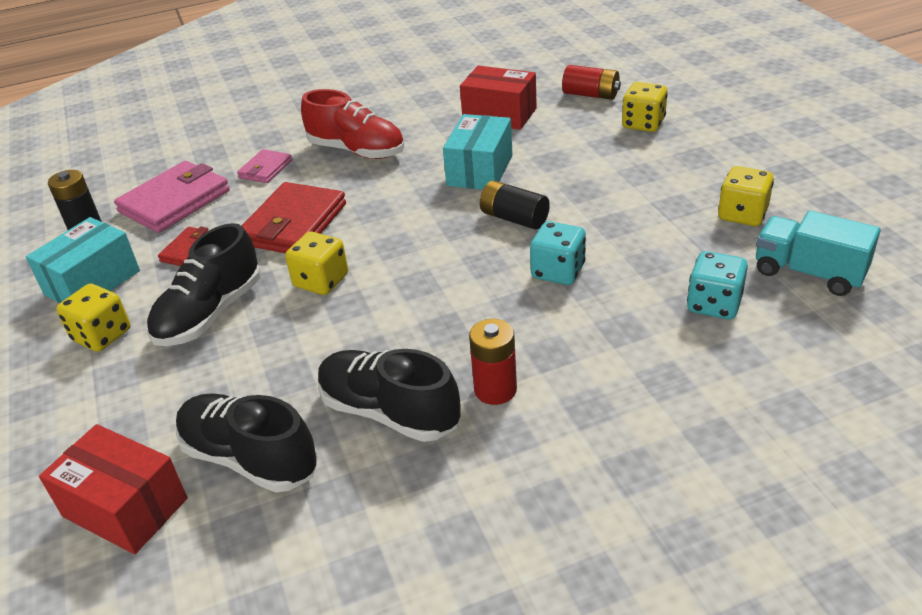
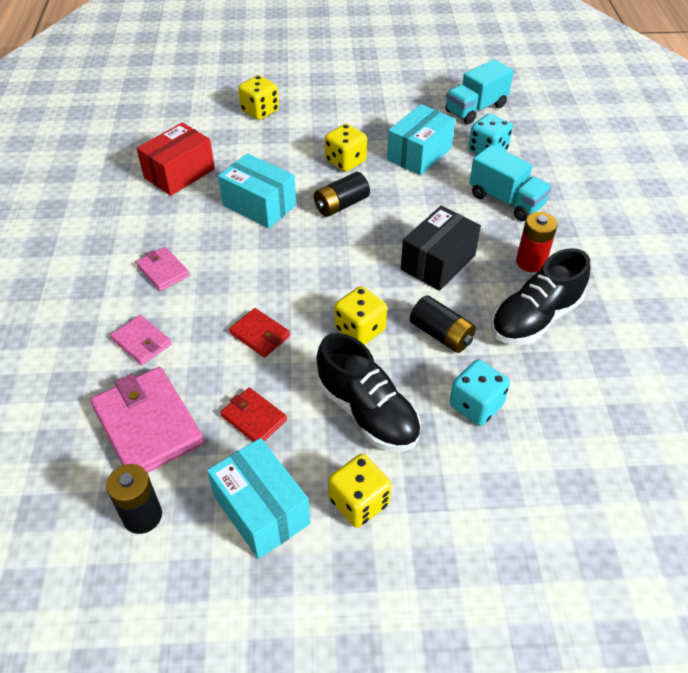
camera: 75 degrees left, 10 degrees up
(125, 507) = (591, 489): red box -> none
(250, 458) = (559, 404): black shoe -> none
(293, 224) = (260, 335): red wallet -> red wallet, size x0.53
(334, 339) = (441, 334): none -> black battery
(356, 151) = (163, 271): red shoe -> pink wallet
(453, 310) = (438, 262): none -> black box
(558, 271) = (419, 202): turquoise dice -> turquoise dice (476, 405)
(591, 95) = (193, 120): red battery -> none
(612, 343) = (506, 200): none -> turquoise truck
(656, 249) = (419, 154): none -> turquoise box
(742, 214) = (403, 110): yellow dice -> yellow dice (345, 161)

